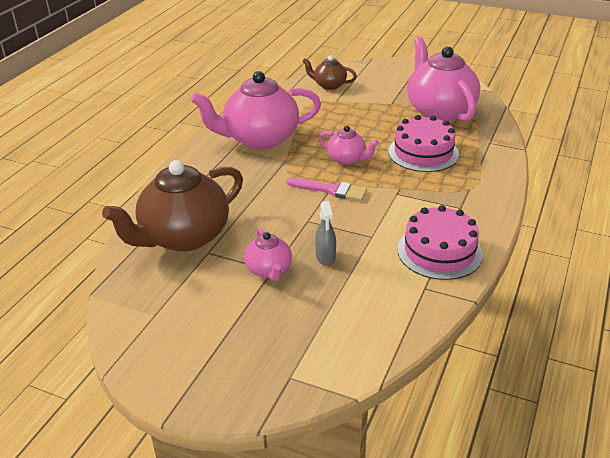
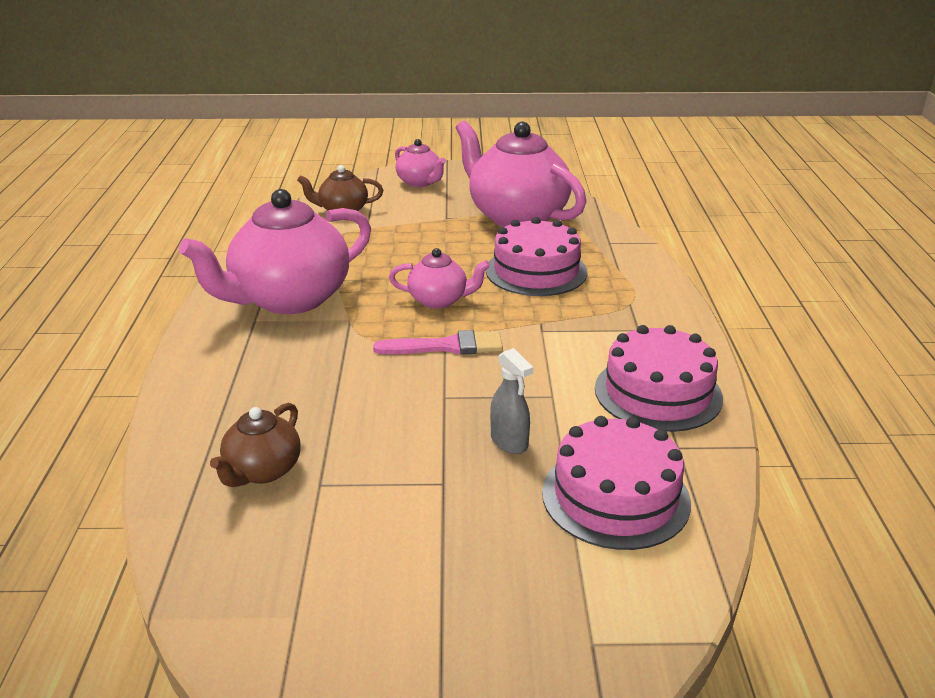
camera: 25 degrees left, 5 degrees down
(184, 237) = (262, 471): brown teapot -> brown teapot, size x0.50
(269, 270) = (438, 484): pink teapot -> pink teapot (420, 182)
(363, 305) = (615, 497): none -> pink cake

